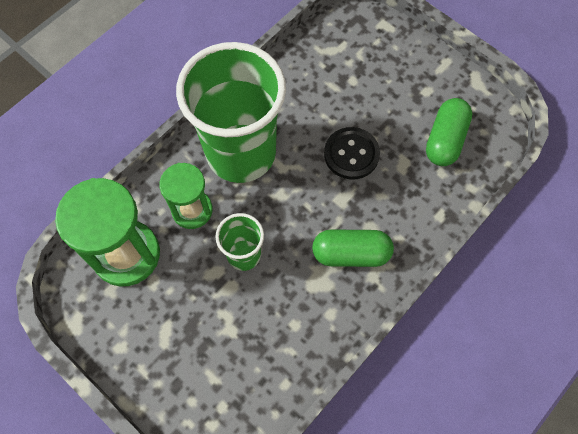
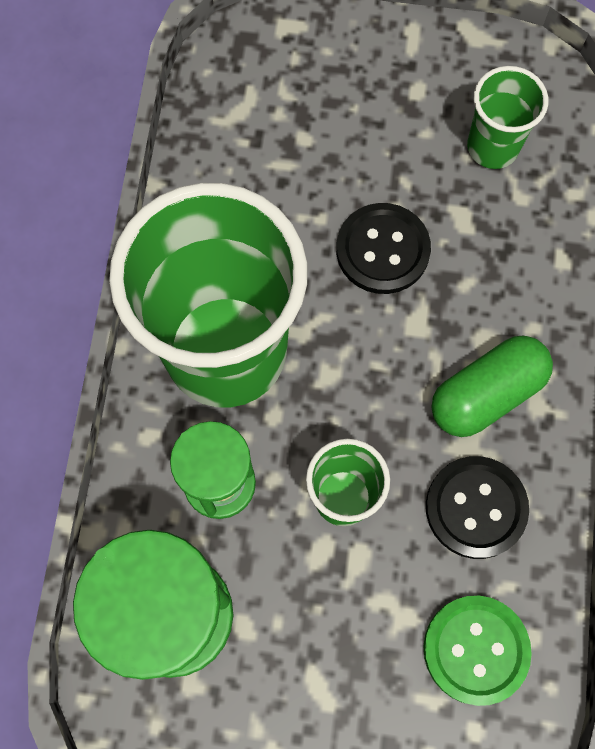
camera: 35 degrees left, 5 degrees up
(252, 369) = (476, 650): none -> green button
(304, 303) = (476, 508): none -> black button
(445, 140) = (492, 147): green capsule -> green cup

